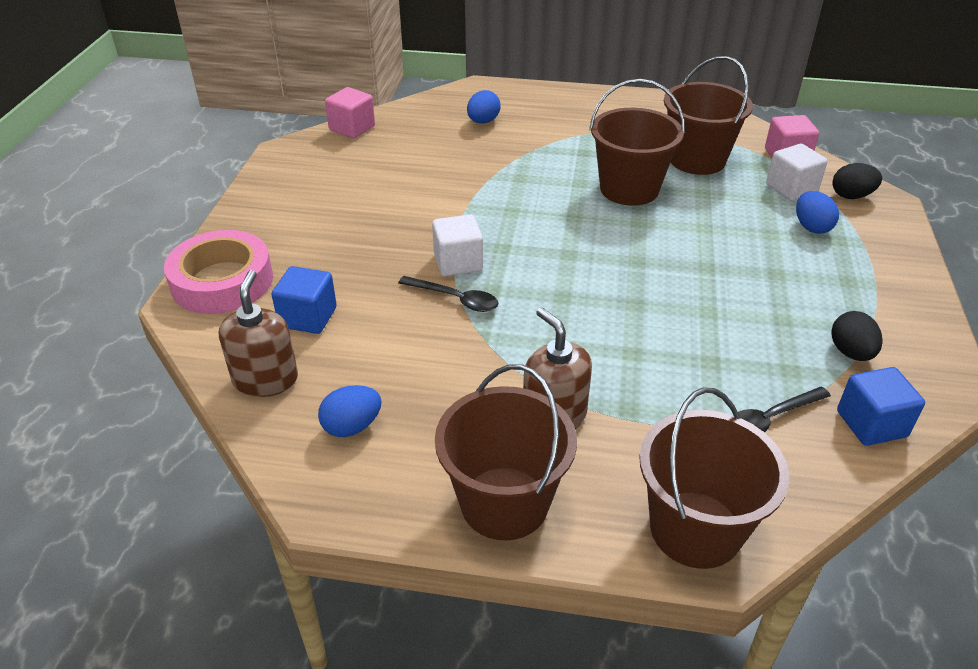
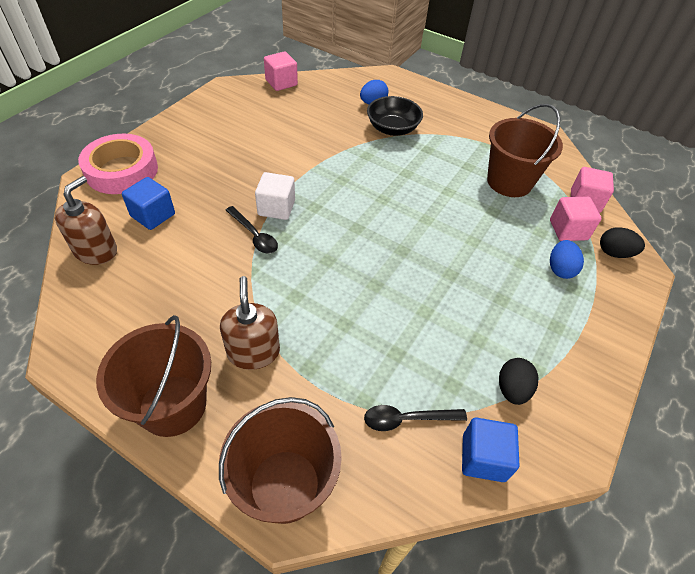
camera: 20 degrees right, 10 degrees up
(352, 426) = (121, 306): blue egg -> none
(527, 142) = (392, 129): none -> black bowl
(629, 189) = (439, 190): brown bucket -> none
(791, 188) = (568, 230): white cube -> pink cube

